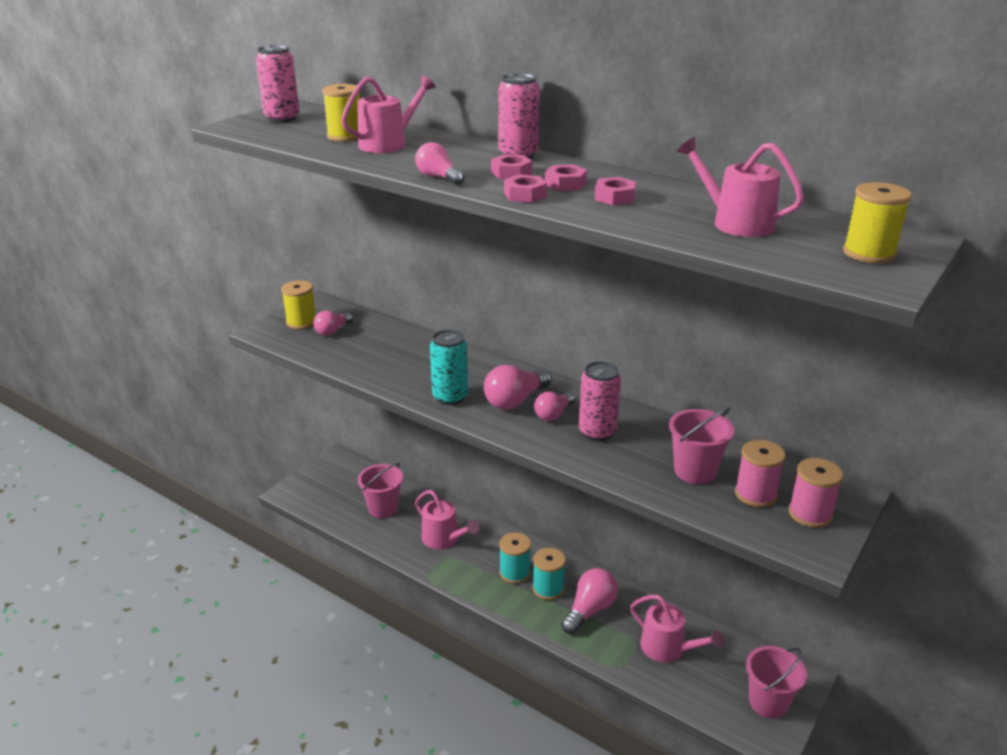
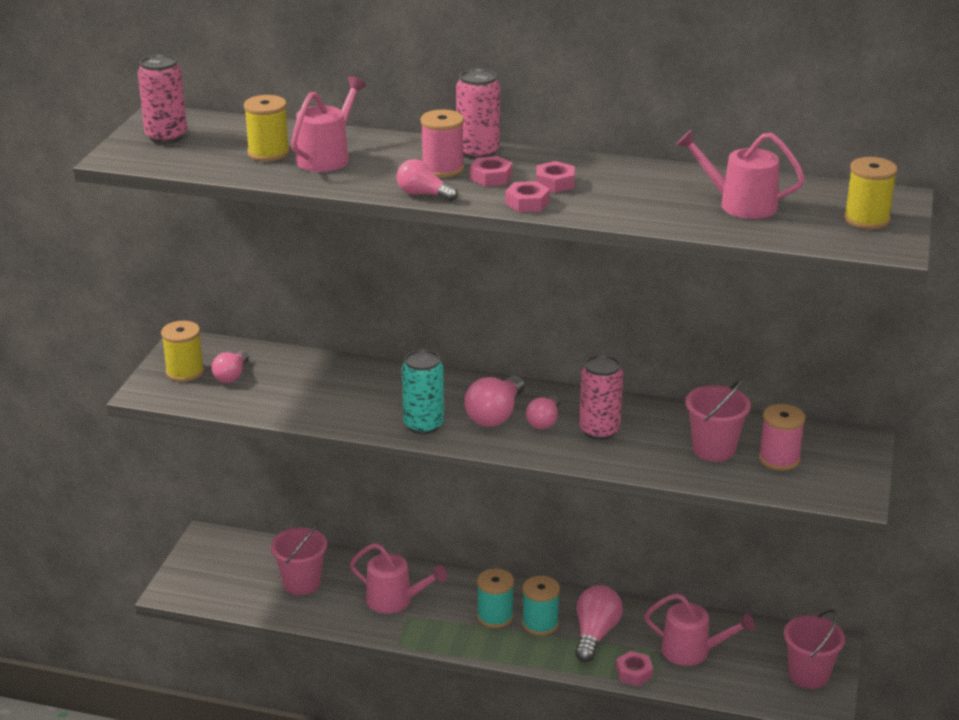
camera: 20 degrees left, 0 degrees up
(614, 197) = (613, 192): pink nut -> pink nut (634, 673)
(810, 514) = (834, 466): pink spool -> pink spool (442, 169)

